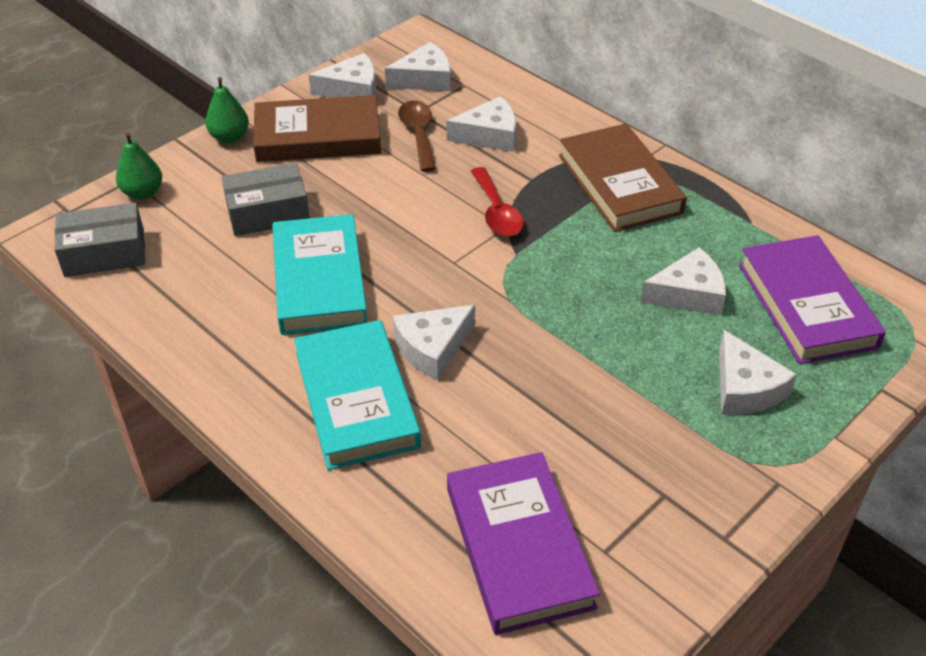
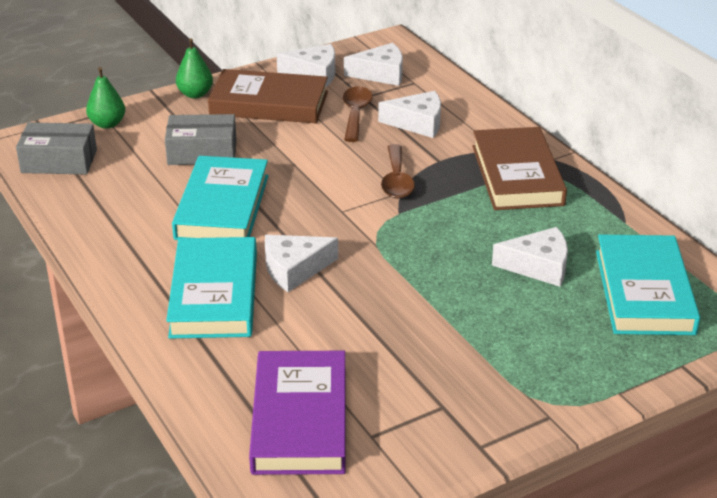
camera: 15 degrees right, 10 degrees down
(497, 212) = (396, 180): red spoon -> brown spoon
(745, 388) = (554, 343): white cheese -> none
(806, 305) = (644, 291): purple book -> turquoise book

